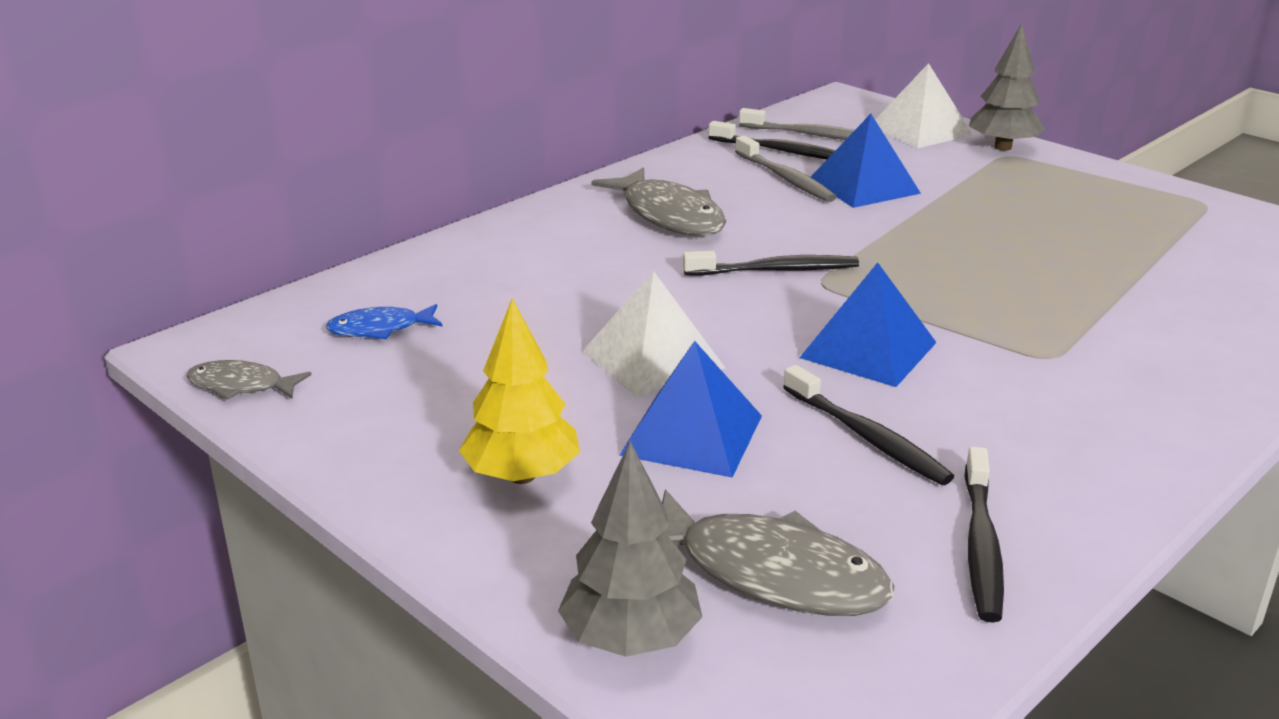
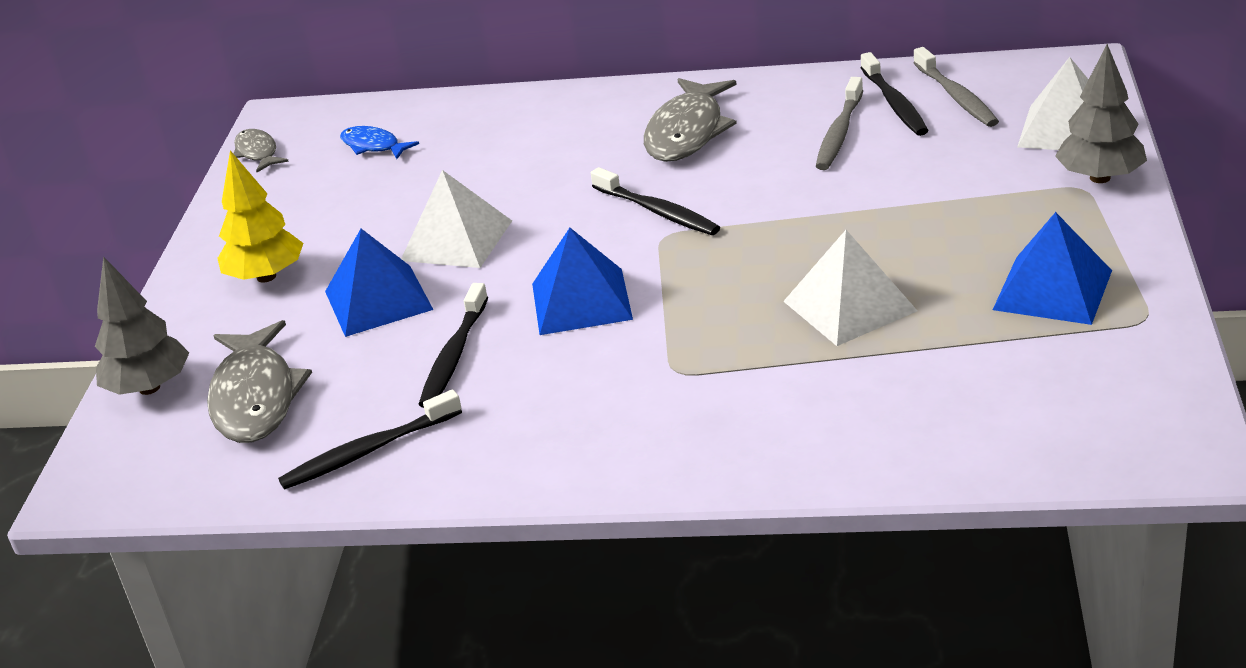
camera: 55 degrees right, 5 degrees up
(864, 186) = (883, 166): blue pyramid -> blue pyramid (1052, 290)
(1048, 267) = (849, 306): none -> white pyramid

